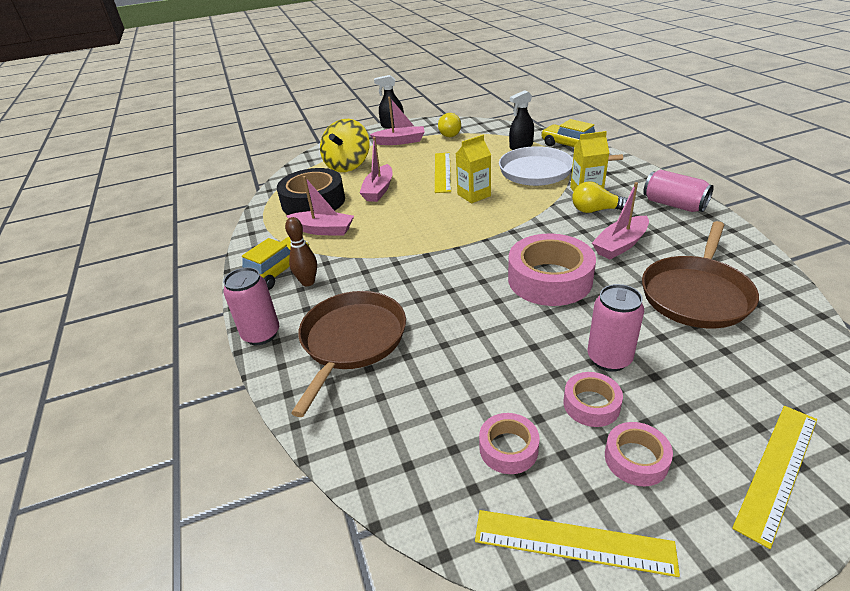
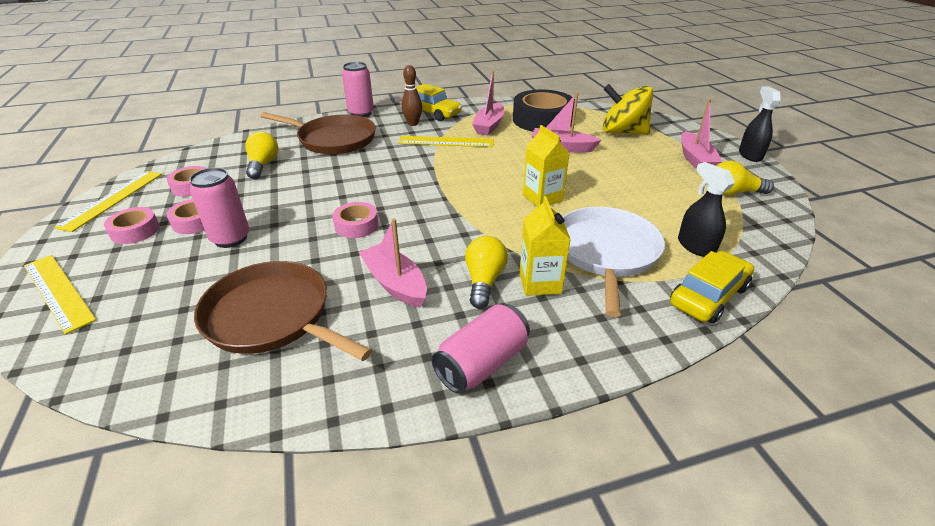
camera: 90 degrees right, 0 degrees up
(434, 390) = (263, 165): none -> yellow light bulb
(442, 172) = (606, 182): yellow ruler -> yellow ruler (446, 142)
(549, 279) = (356, 225): pink tape -> pink tape, size x0.51

